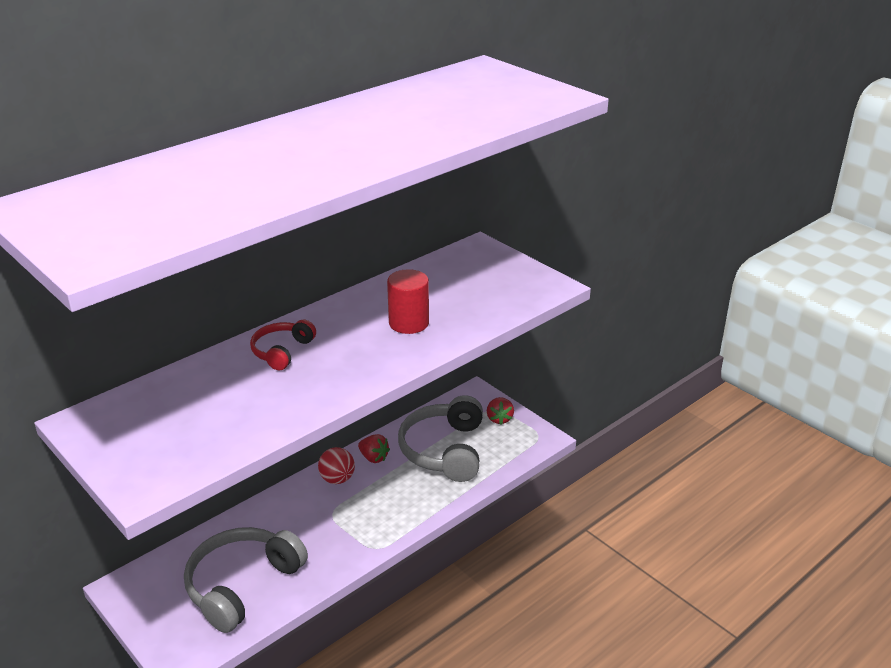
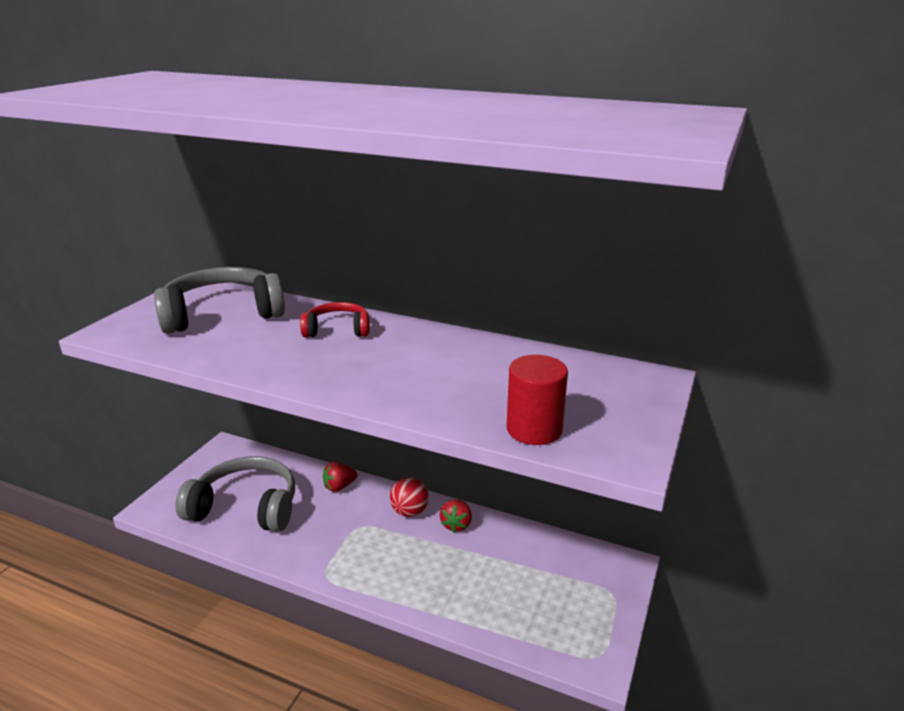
camera: 65 degrees right, 5 degrees down
(409, 323) = (439, 378): red cylinder -> red cylinder (534, 429)
(444, 450) = (505, 574): grey headphones -> grey headphones (222, 314)
(499, 419) = (598, 604): red strawberry -> red strawberry (339, 486)

